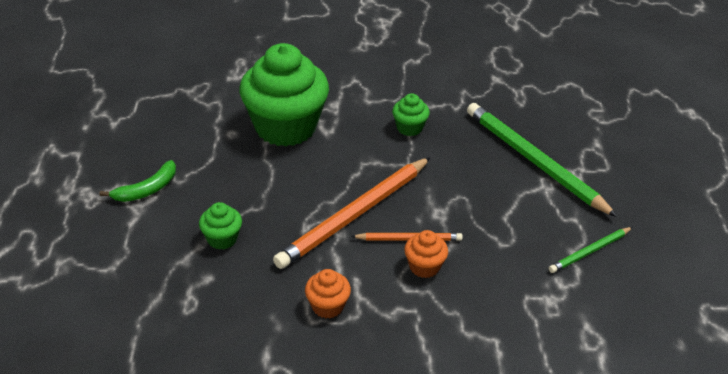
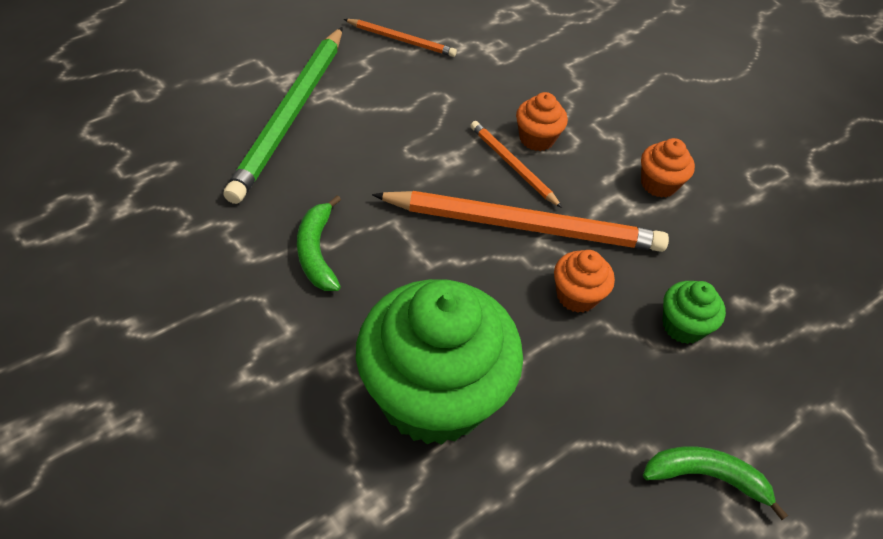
camera: 130 degrees left, 10 degrees up
(286, 207) = (576, 296): none -> orange cupcake
(409, 128) = (317, 251): green cupcake -> green banana
(590, 252) = (401, 40): green pencil -> orange pencil

